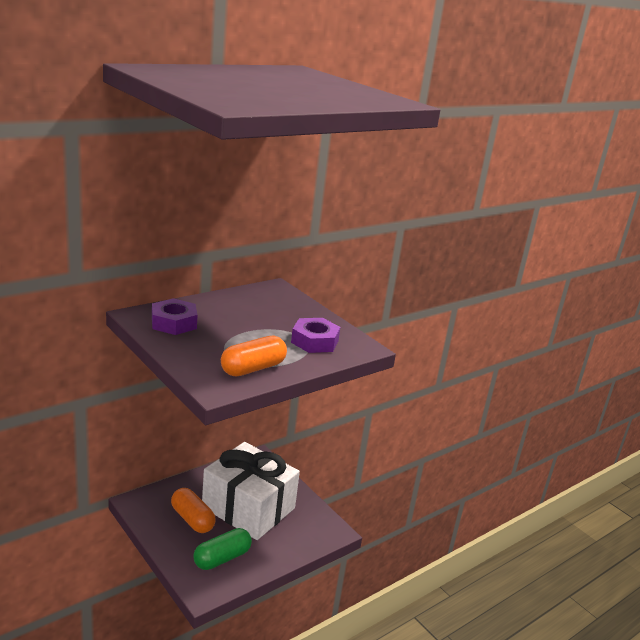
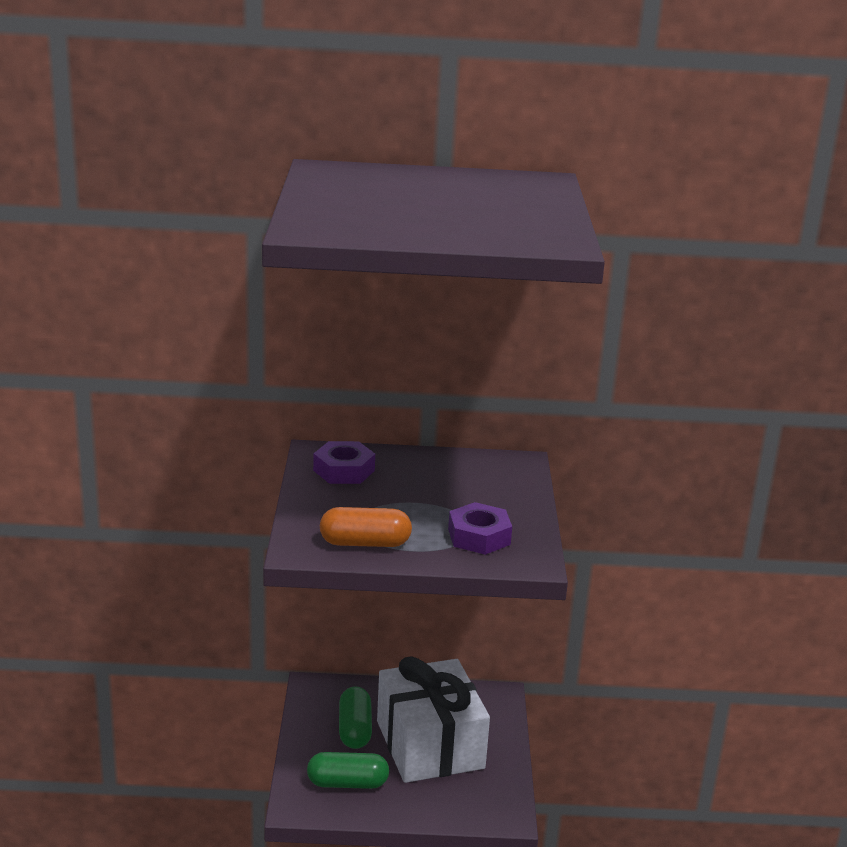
camera: 40 degrees right, 0 degrees up
(192, 519) = (354, 729): orange capsule -> green capsule

